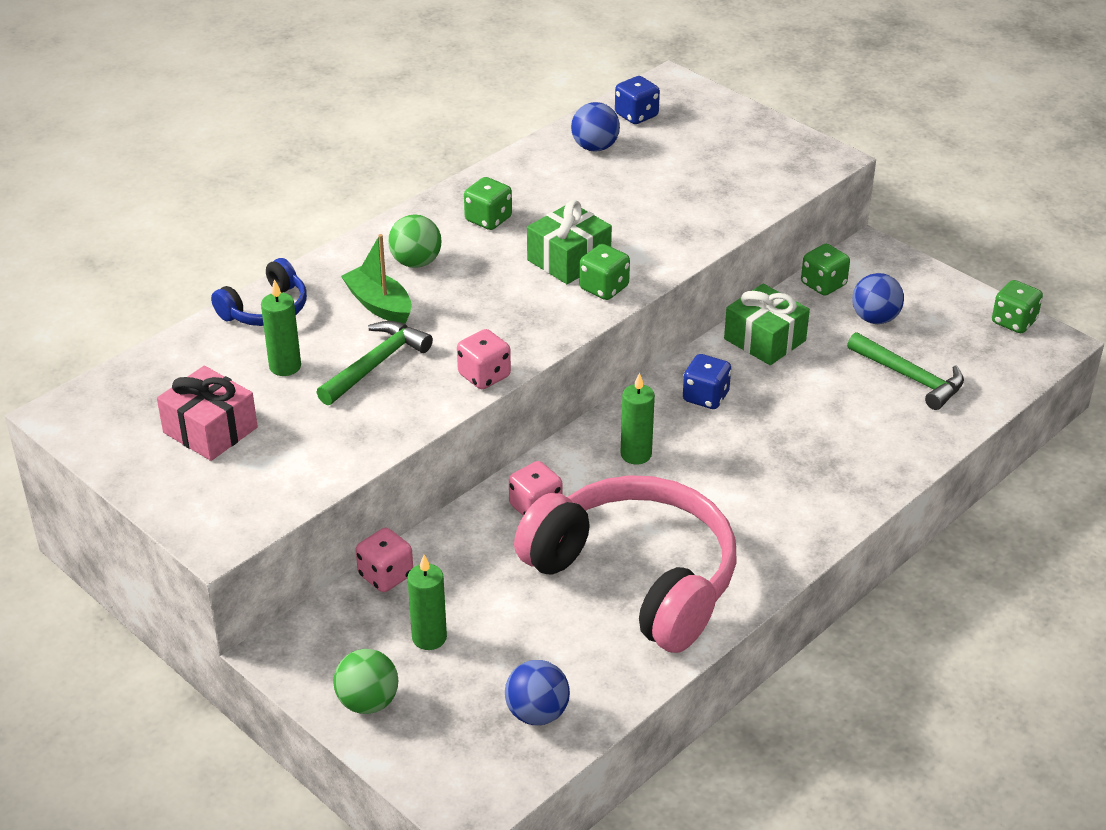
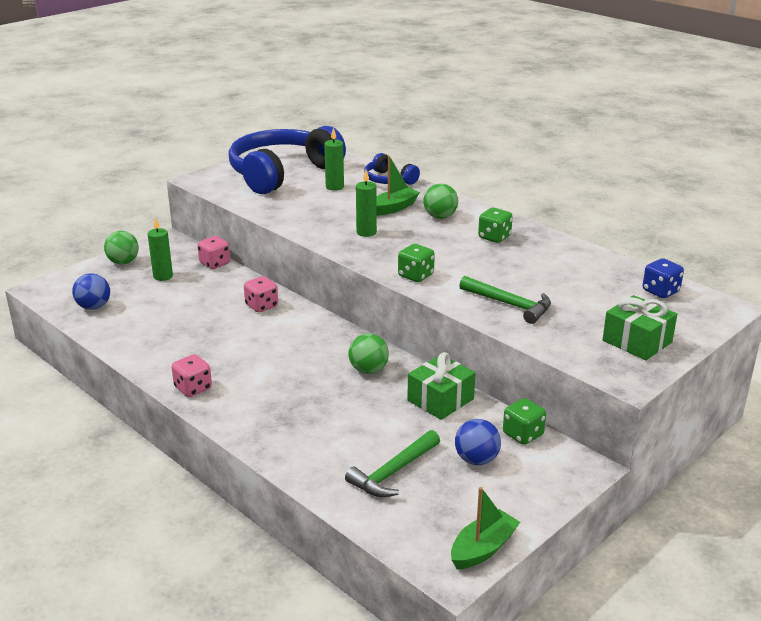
camera: 90 degrees right, 10 degrees down
(210, 430) = (282, 173): pink gift -> blue headphones
(376, 364) = (335, 209): green hammer -> green hammer (510, 305)
(484, 376) = (320, 238): pink dice -> pink dice (193, 388)
(569, 260) = (449, 264): green gift -> green gift (637, 341)
(595, 147) = (603, 274): blue ball -> none
(636, 454) = (307, 341): green candle -> green candle (366, 232)
(636, 578) = (190, 338): pink headphones -> none
(705, 397) = (368, 370): blue dice -> green ball
(1013, 322) = (483, 549): green dice -> green boat

